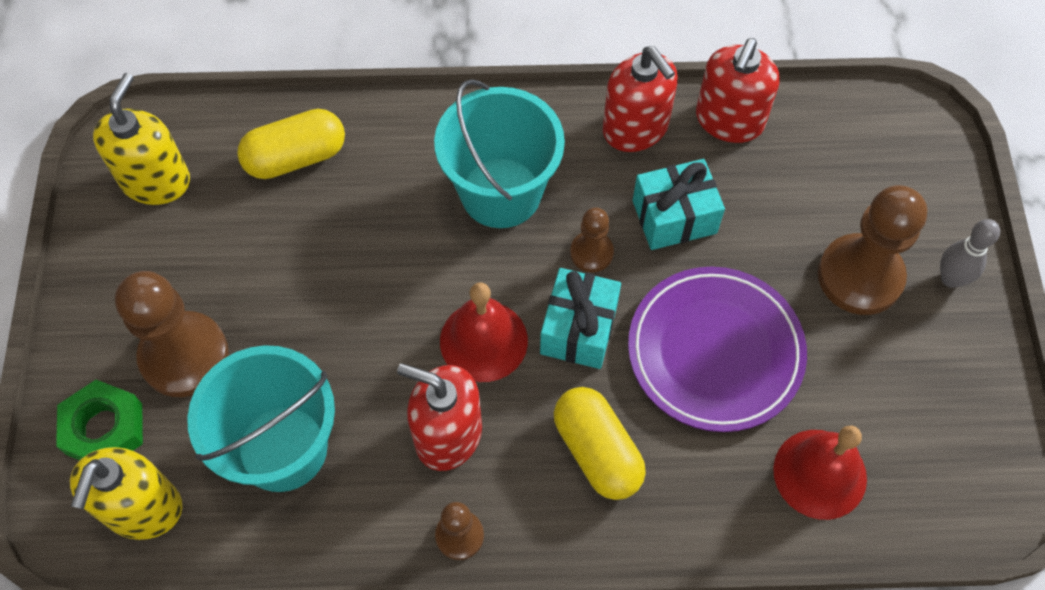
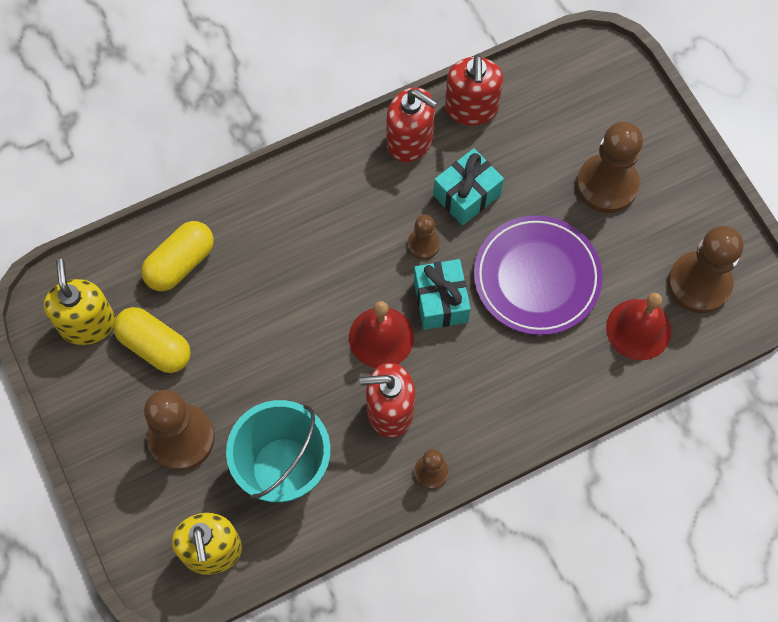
camera: 25 degrees left, 5 degrees up
(104, 429) = (154, 512): green nut -> none
(501, 192) = (340, 227): turquoise bucket -> none
(597, 451) = (492, 378): yellow capsule -> yellow capsule (155, 346)
(930, 450) = (699, 283): none -> brown pawn
(950, 278) = (665, 161): grey bowling pin -> none

